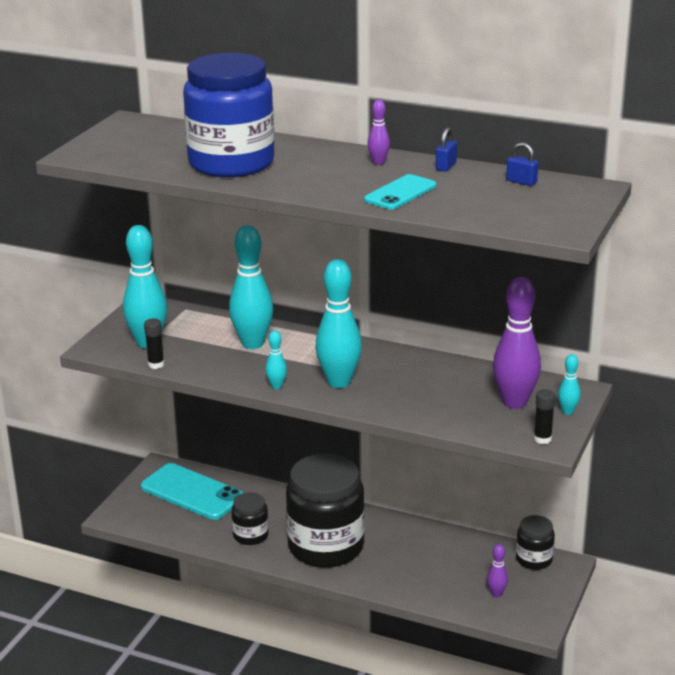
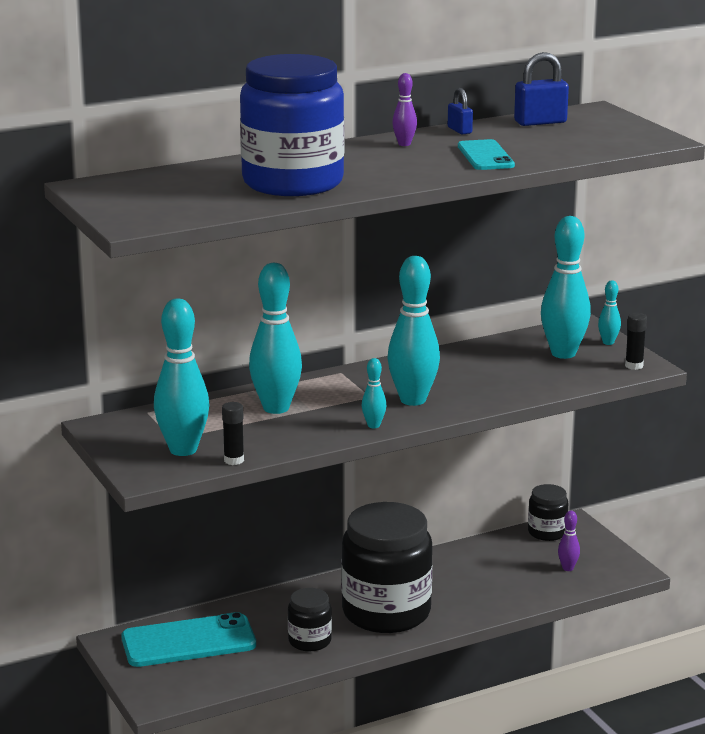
camera: 50 degrees left, 5 degrees down
(514, 402) = (563, 353): purple bowling pin -> turquoise bowling pin
(521, 182) = (540, 122): blue padlock -> blue padlock, size x1.66

